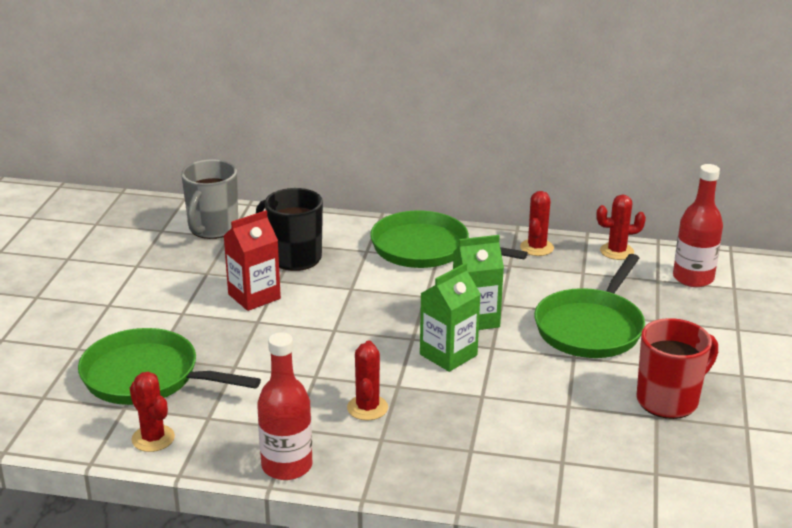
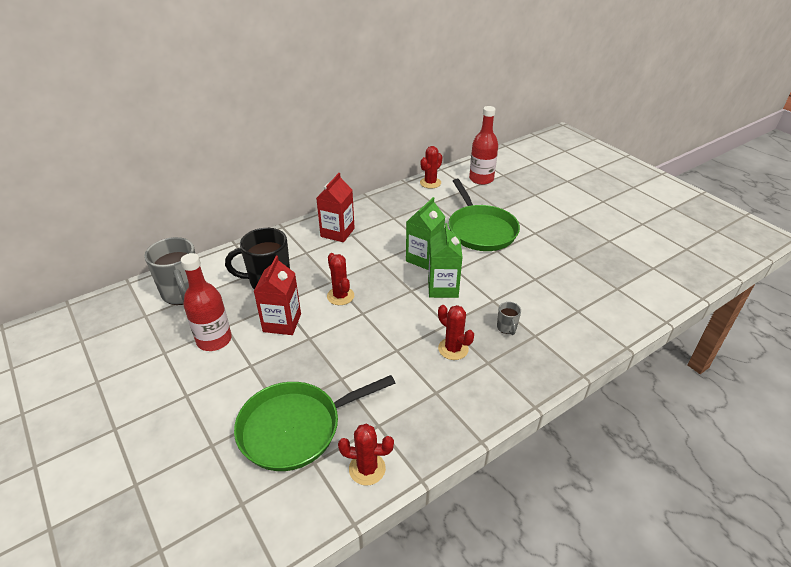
camera: 45 degrees left, 10 degrees up
(287, 466) = (469, 419): red bottle -> red bottle (214, 340)
(426, 249) = (337, 232): green pan -> red carton
(452, 426) = (506, 328): none -> grey mug
(536, 248) = (392, 201): red cactus -> red cactus (340, 296)
(669, 400) = (566, 247): red mug -> none

